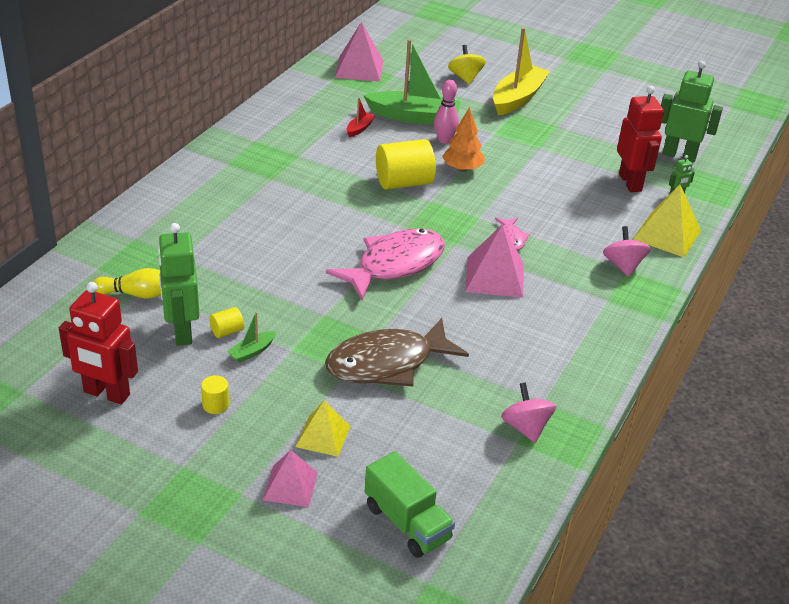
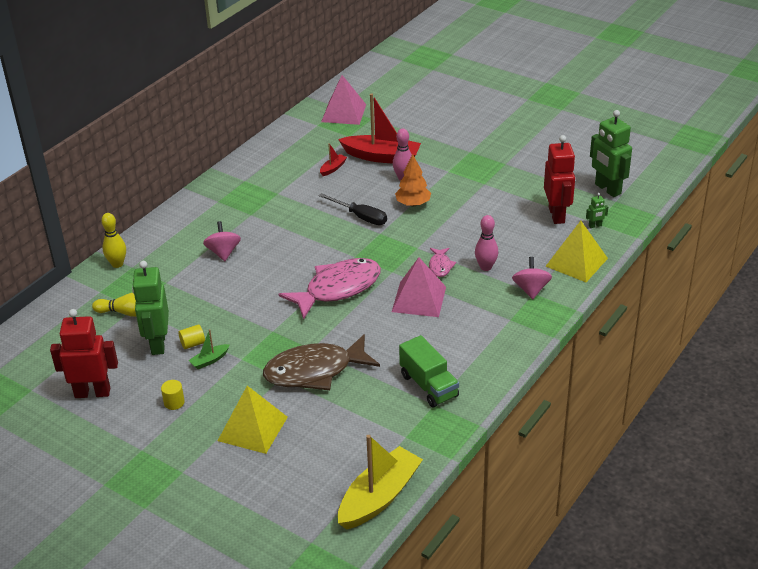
camera: 10 degrees right, 0 degrees up
(106, 394) = (92, 392): red robot -> red robot turned 150 degrees clockwise
(115, 236) = (117, 264): none -> yellow bowling pin
(290, 486) = (220, 466): pink pyramid -> none
(323, 436) = (252, 428): yellow pyramid -> yellow pyramid, size x1.53
(404, 183) = (360, 217): yellow cylinder -> black screwdriver
(407, 523) = (304, 497): green truck -> green truck (428, 385)
(414, 117) = (382, 157): green boat -> red boat
(465, 77) = (434, 119): yellow spinning top -> none
(517, 98) = (476, 138): yellow boat -> yellow boat (379, 497)
(525, 427) = (415, 425): pink spinning top -> pink spinning top (223, 252)
(564, 240) = (486, 267): none -> pink bowling pin
(679, 155) = (607, 189): green robot -> green robot turned 150 degrees counterclockwise

